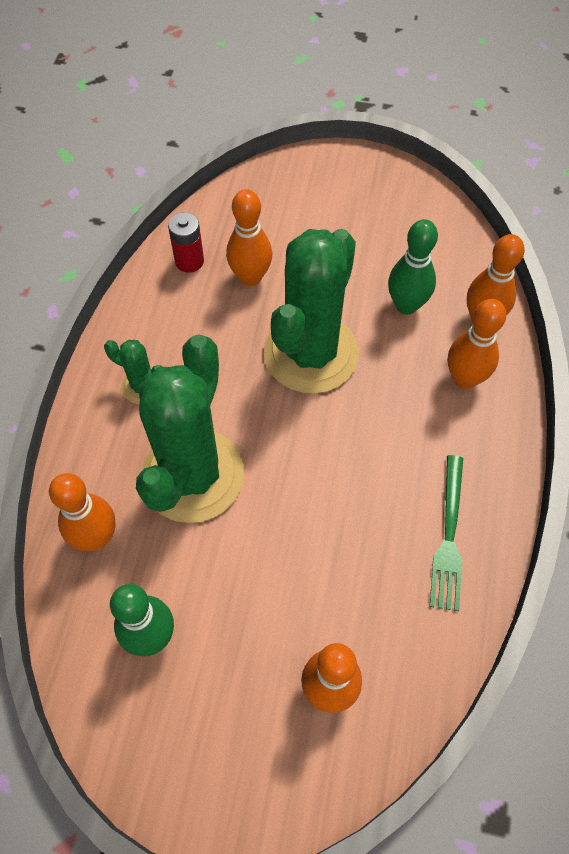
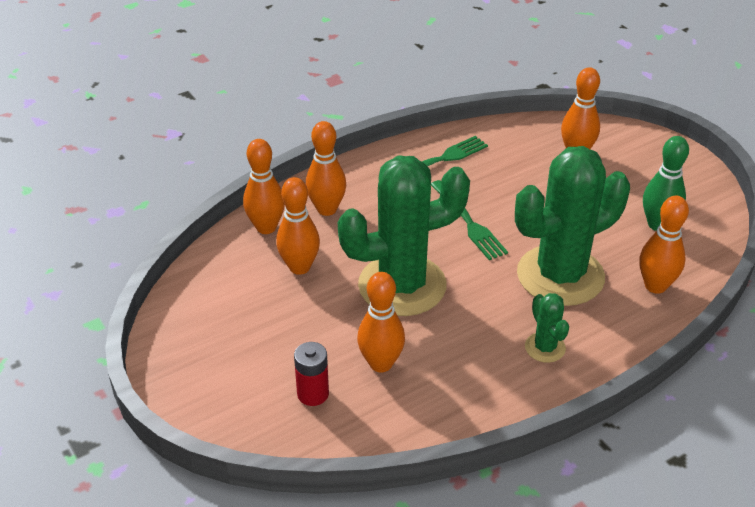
camera: 135 degrees left, 20 degrees down
(189, 261) = (414, 412): red battery -> red battery (313, 394)
(332, 471) = (468, 222): none -> green fork
(406, 305) = (299, 267): green bowling pin -> orange bowling pin

